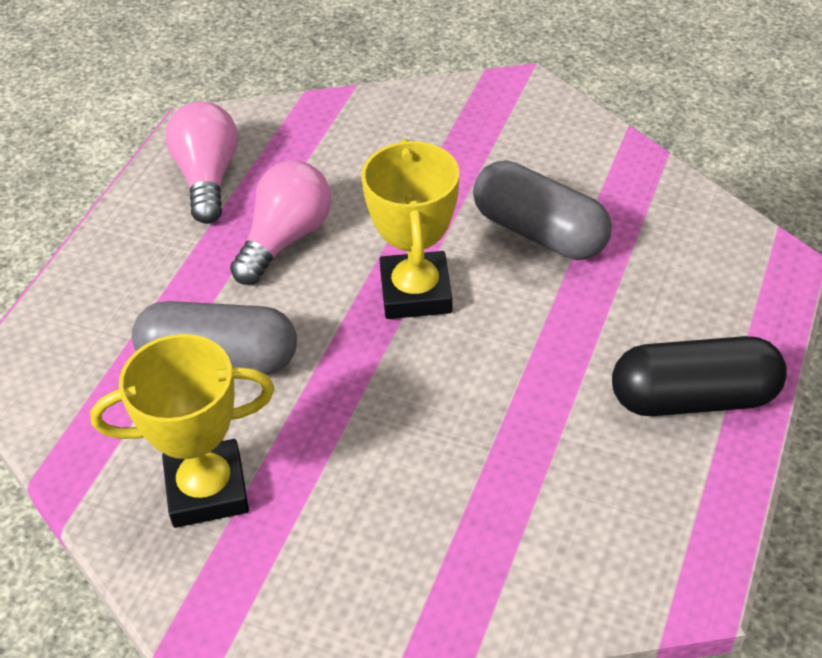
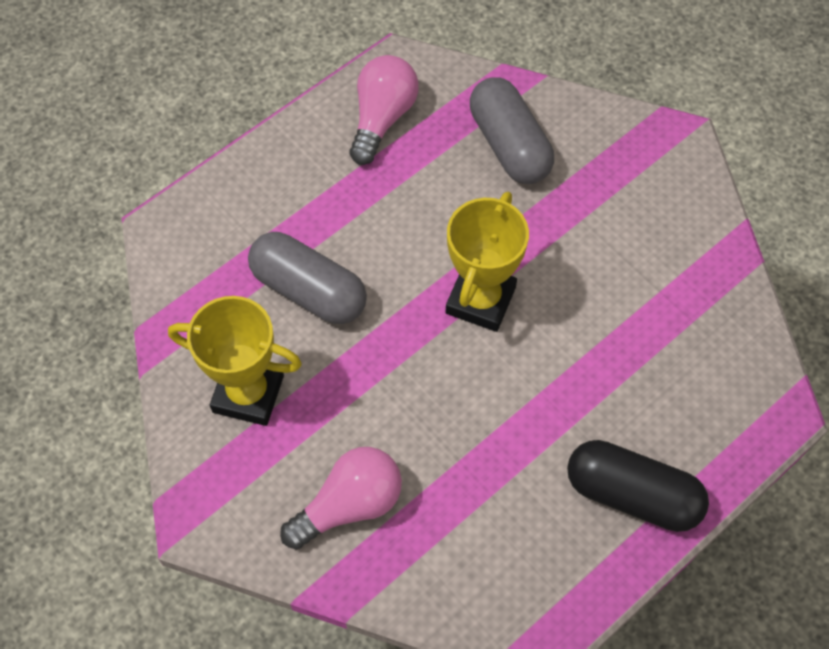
camera: 25 degrees right, 15 degrees up
(285, 239) = (411, 204): pink light bulb -> pink light bulb (349, 505)
(539, 232) = (607, 290): grey capsule -> grey capsule (509, 145)

